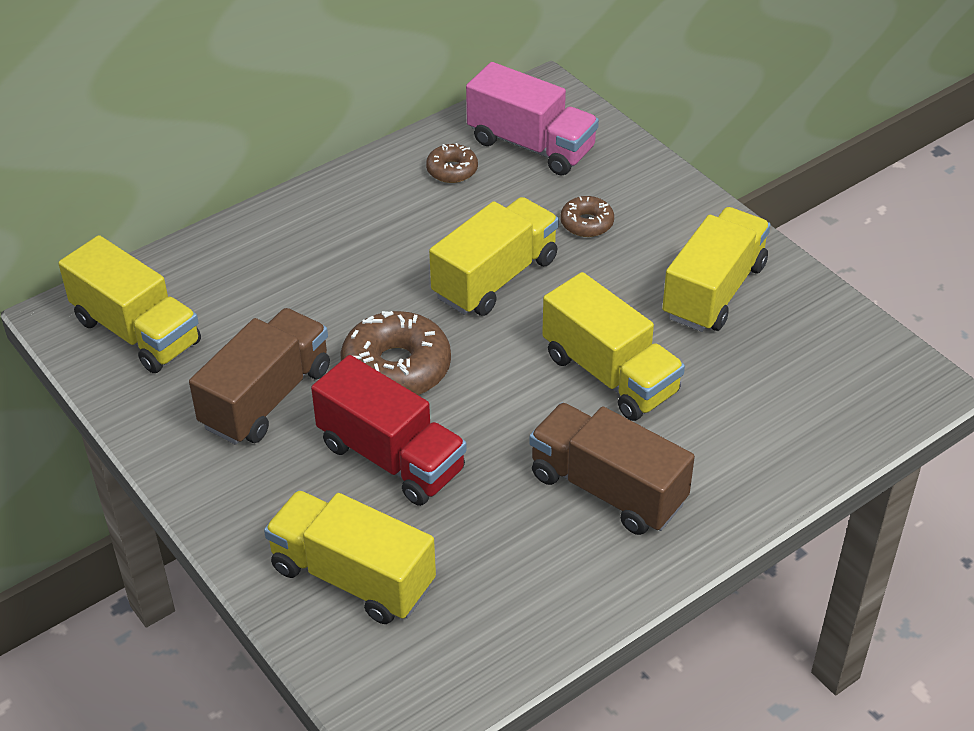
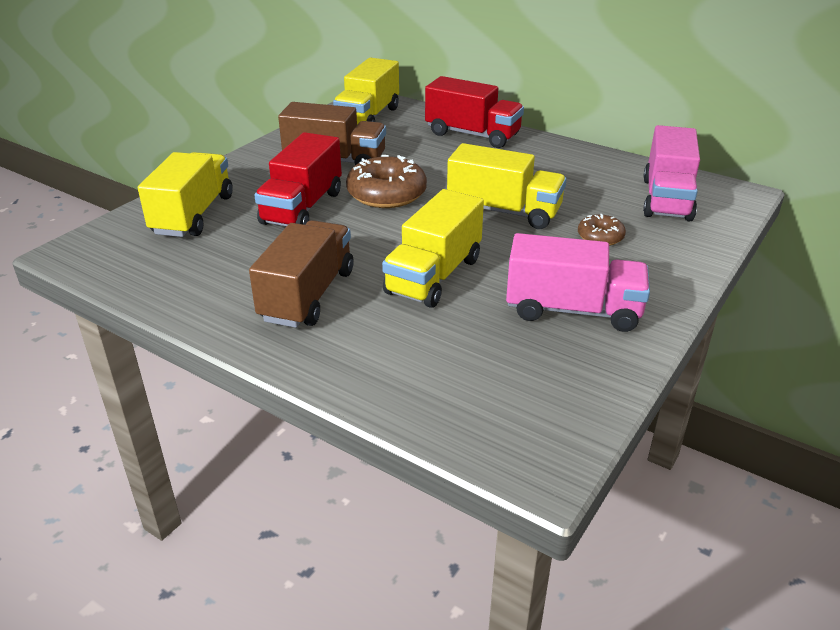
camera: 70 degrees right, 10 degrees down
(269, 242) = (472, 135): none -> red truck
(452, 170) = (604, 176): brown donut -> none
(714, 291) = (573, 310): yellow truck -> pink truck

